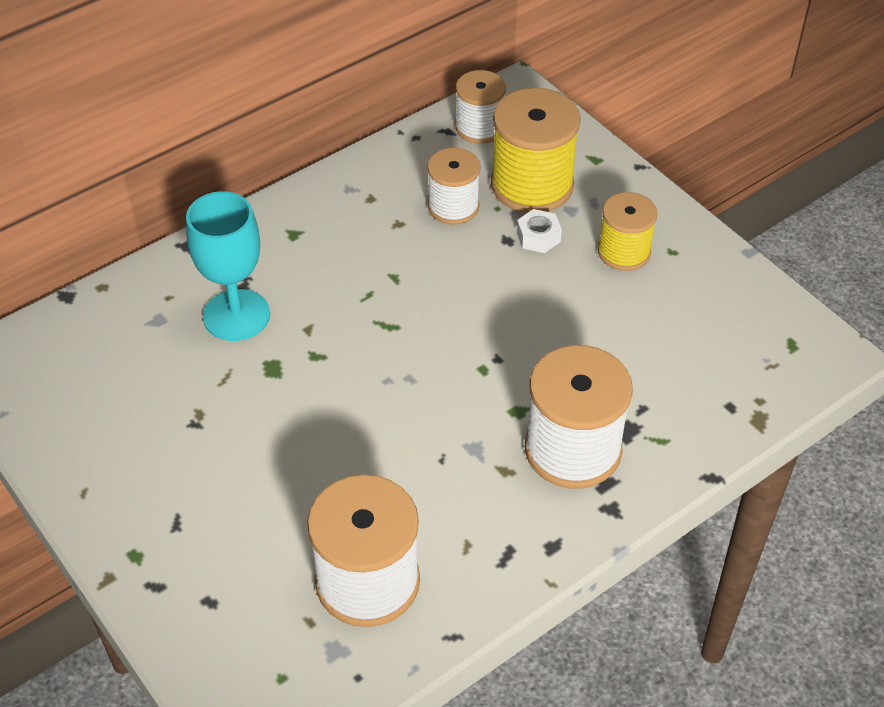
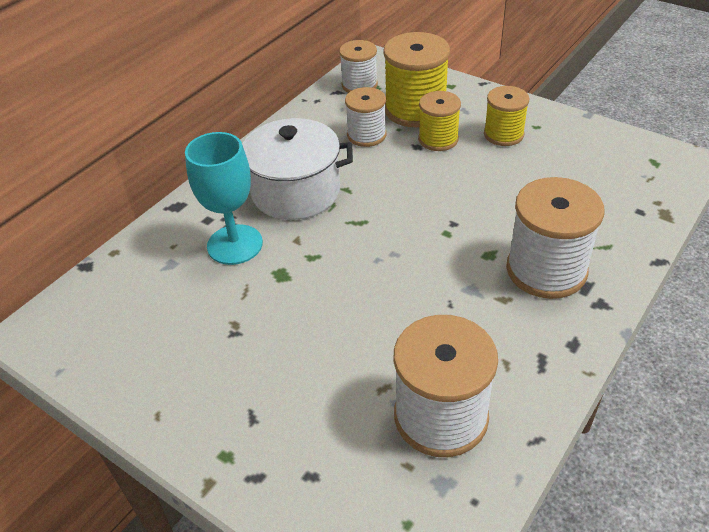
camera: 15 degrees left, 5 degrees down
(333, 264) = (296, 192): none -> white pot
(538, 237) = (438, 139): white nut -> yellow spool

